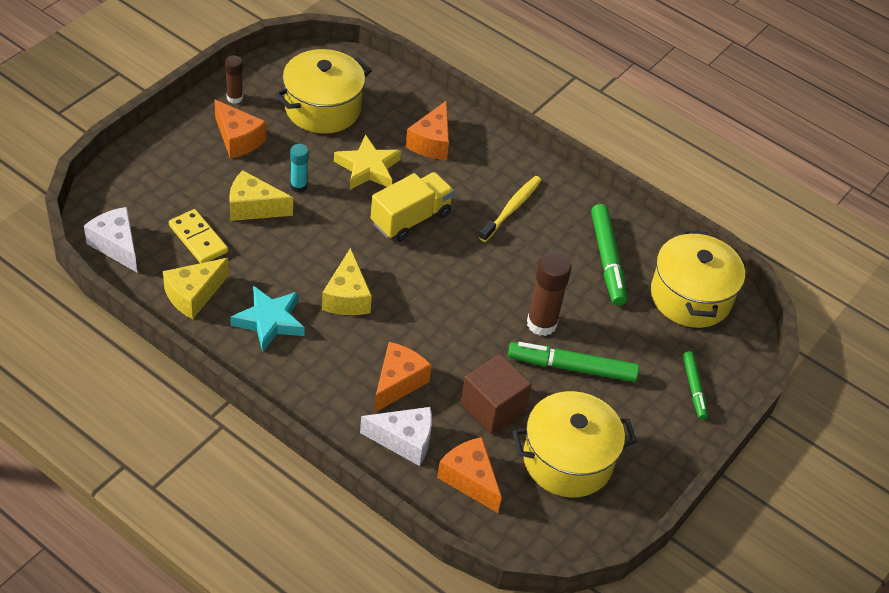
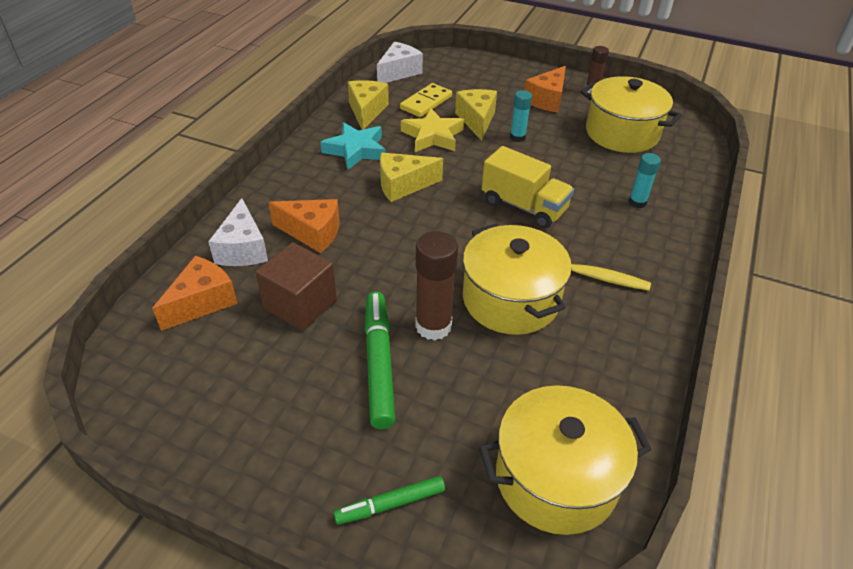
camera: 80 degrees right, 5 degrees down
(193, 295) = (366, 111): yellow cheese -> yellow cheese turned 60 degrees clockwise
(368, 168) = (569, 170): yellow star -> yellow star (433, 136)
(431, 142) = (637, 202): orange cheese -> turquoise glue stick
(568, 460) = (241, 380): yellow pot -> yellow pot (510, 299)
(607, 260) = (566, 373): green marker -> none

